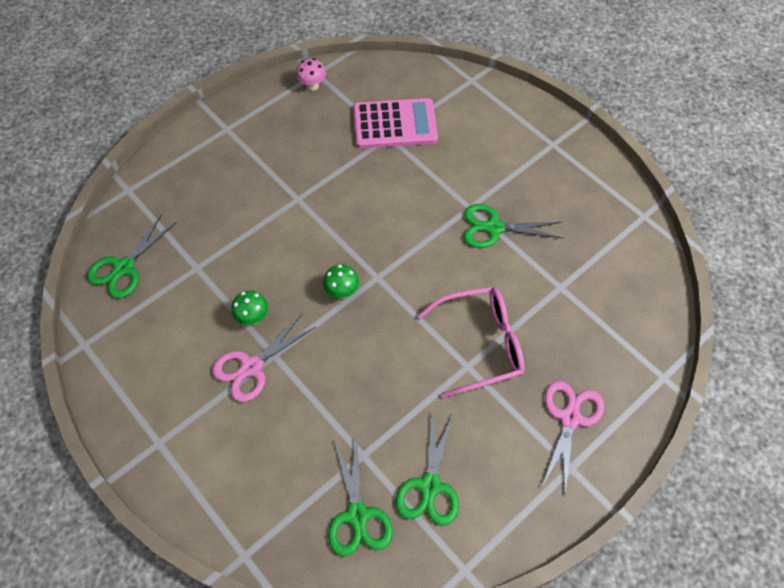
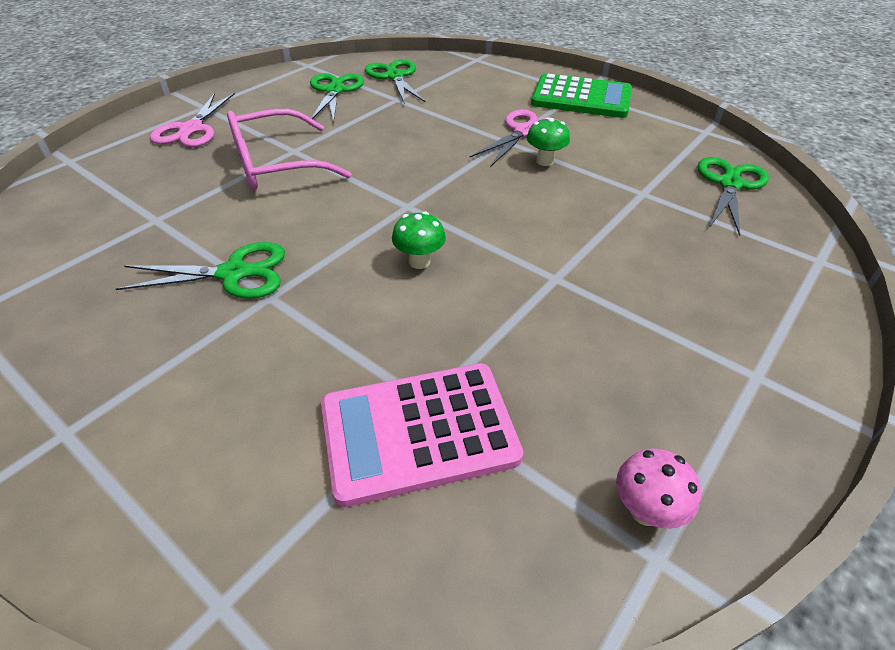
camera: 170 degrees right, 15 degrees down
(164, 427) = (581, 98): none -> green calculator
(342, 292) = (449, 189): green mushroom -> green mushroom (419, 261)

